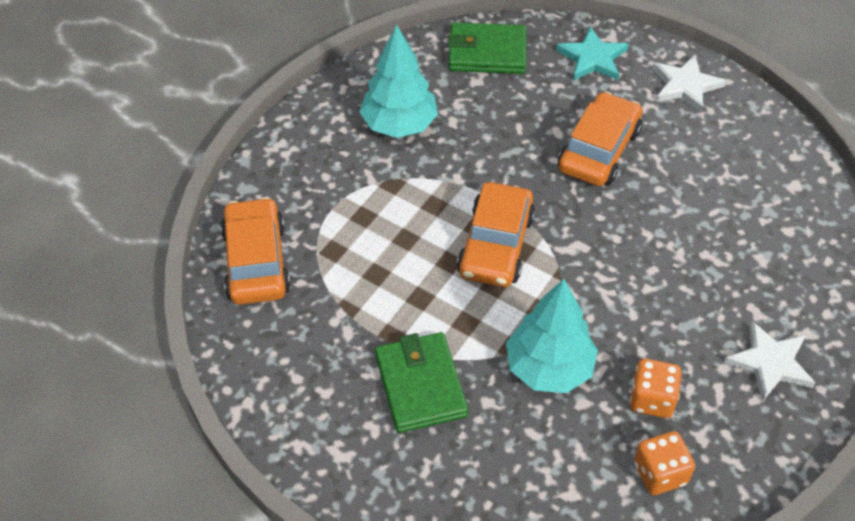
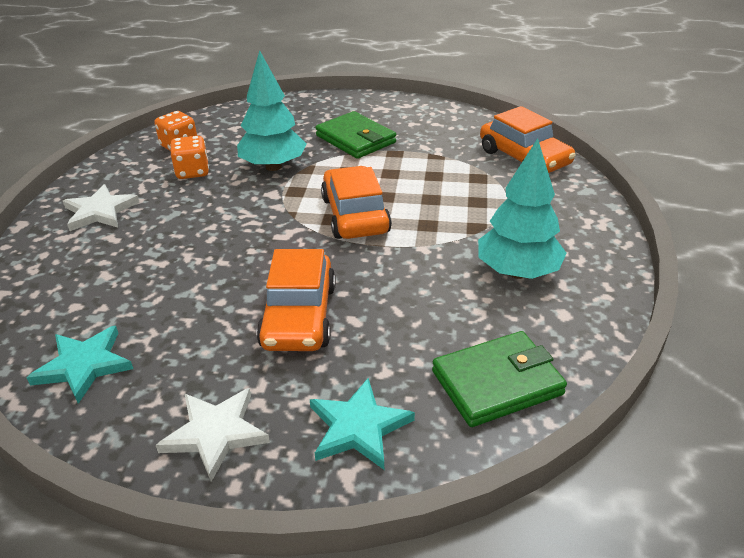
camera: 155 degrees right, 15 degrees down
(776, 167) = (84, 365): none -> turquoise star

